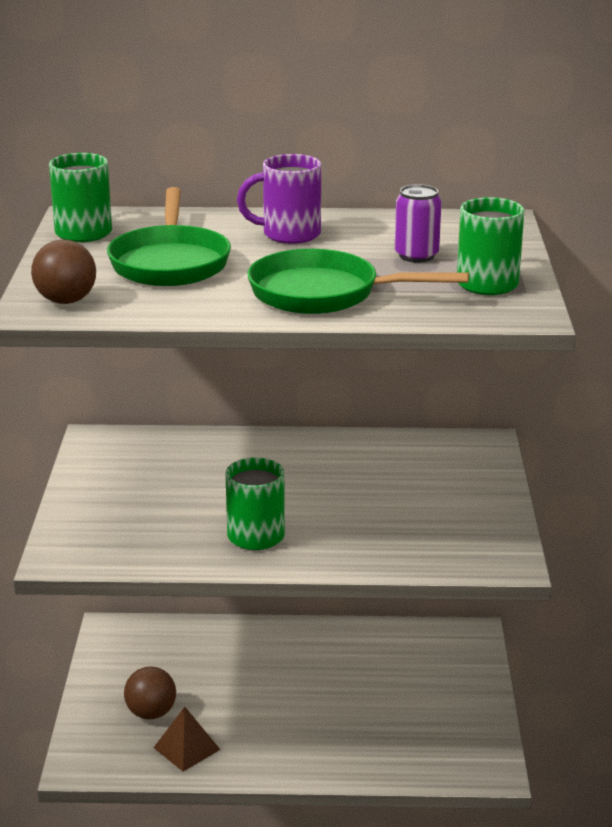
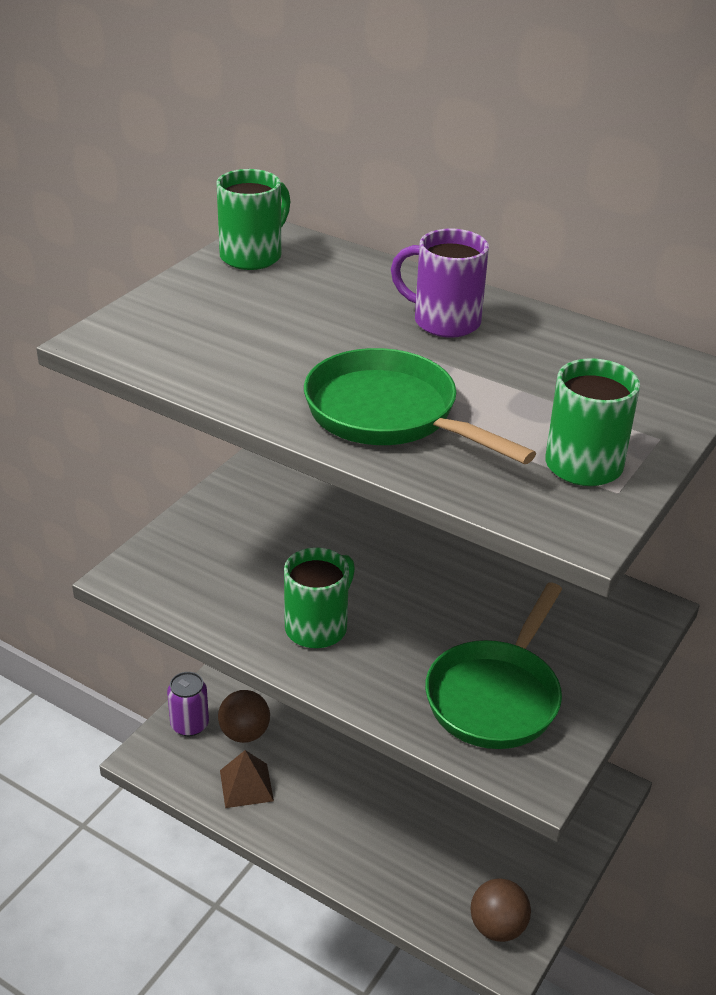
camera: 30 degrees right, 10 degrees up
(66, 301) = (139, 338): brown ball -> brown ball (497, 927)
(170, 262) = (287, 320): green pan -> green pan (496, 696)
(416, 256) = (548, 396): purple can -> purple can (189, 724)

